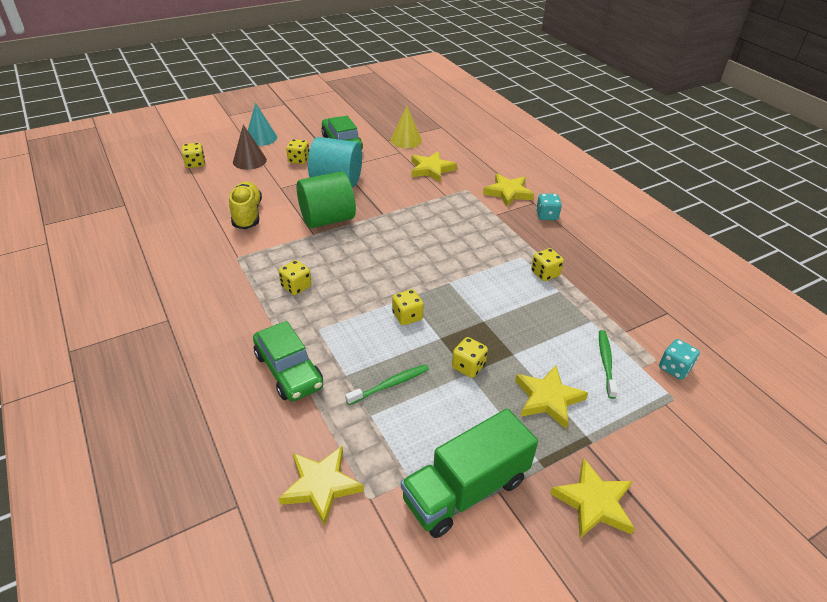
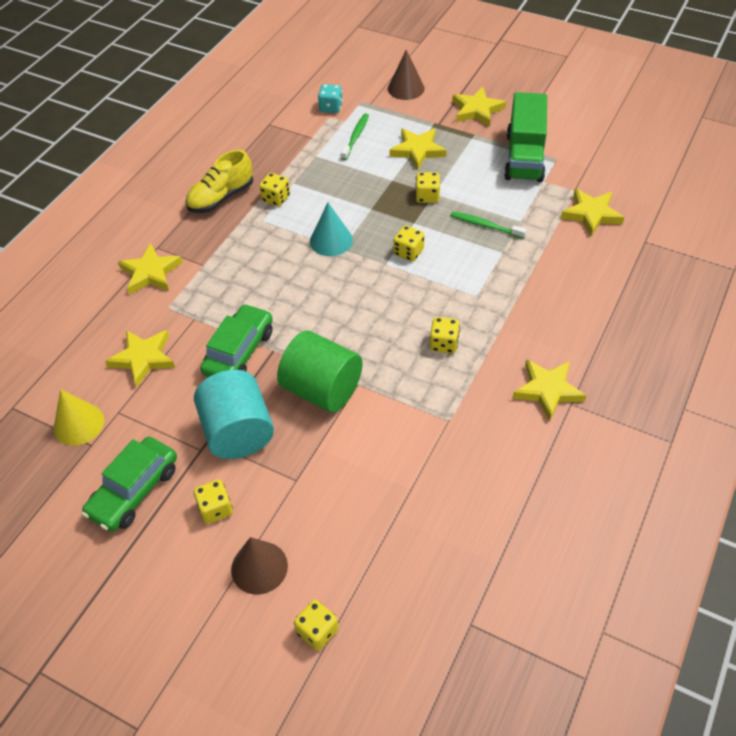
camera: 120 degrees left, 10 degrees up
(192, 314) = (547, 390): none -> yellow star
(247, 214) = (375, 469): yellow shoe -> yellow shoe (221, 198)
(261, 138) = (185, 607): turquoise cone -> turquoise cone (331, 240)
(289, 370) = (532, 285): green car -> green car (239, 352)
(465, 490) = (524, 157): green truck -> green truck turned 75 degrees clockwise
(546, 215) = (176, 229): turquoise dice -> none
(606, 362) = (356, 137): green toothbrush -> green toothbrush turned 135 degrees clockwise
(684, 455) = (406, 88): none -> brown cone

